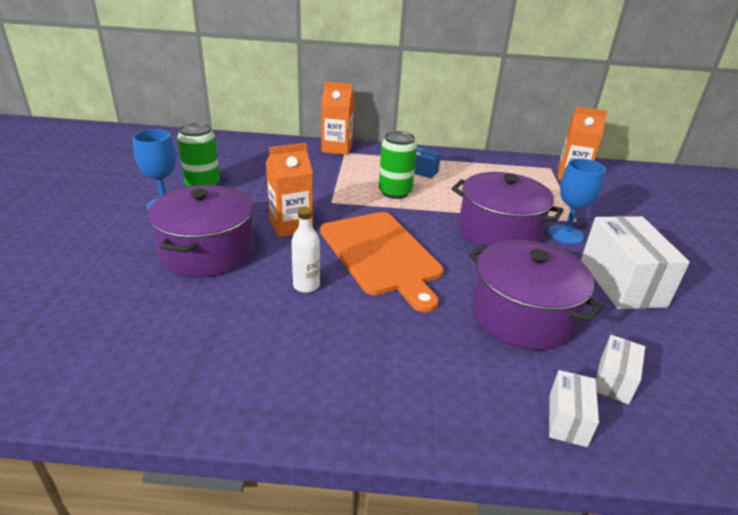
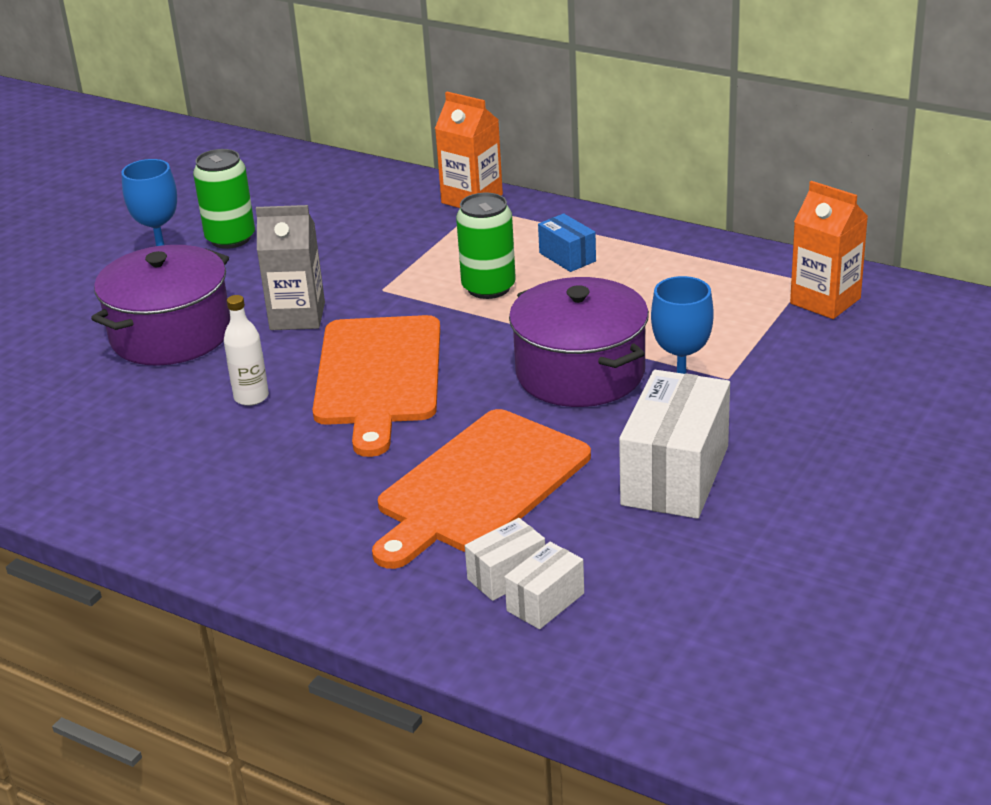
camera: 30 degrees right, 0 degrees up
(291, 226) = (297, 316): orange carton -> grey carton
(522, 316) = (479, 485): purple pot -> orange cutting board
(567, 420) = (403, 595): white box -> white box (545, 602)

